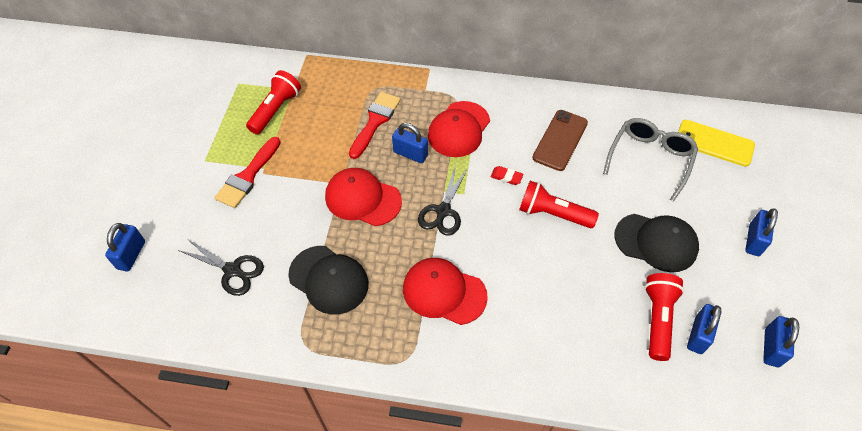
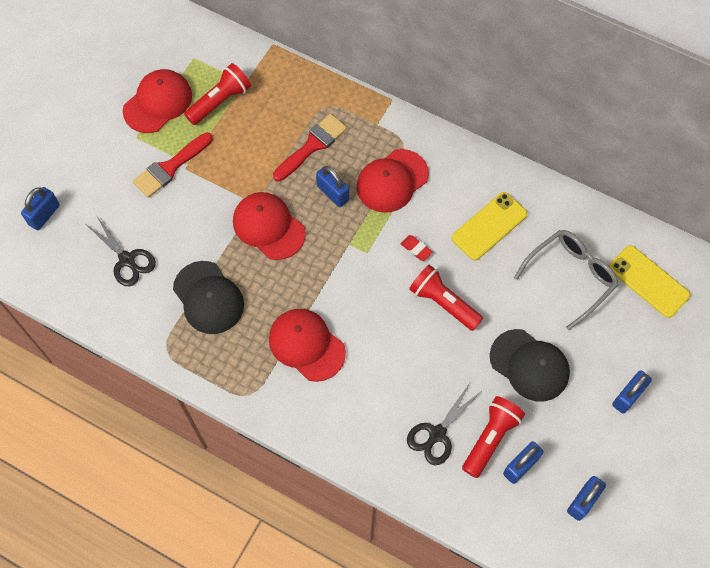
camera: 20 degrees right, 10 degrees up
(217, 126) = (158, 103): none -> red cap
(443, 211) = (339, 265): black scissors -> black scissors (437, 434)
(560, 140) = (489, 226): brown phone -> yellow phone

